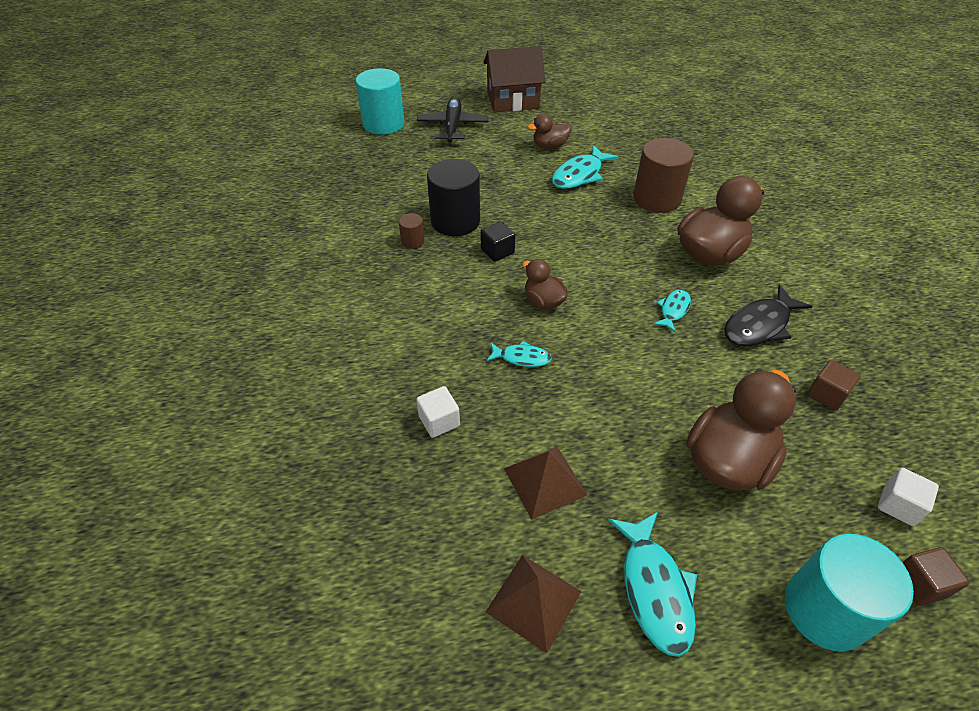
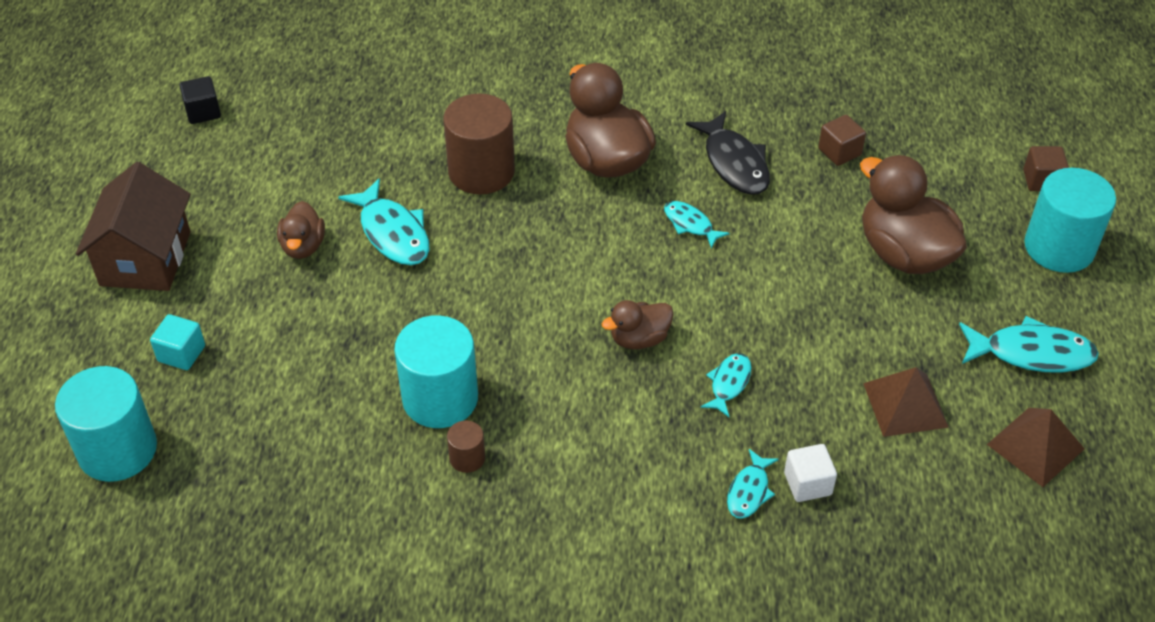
camera: 75 degrees left, 0 degrees up
(423, 385) = (749, 491): none -> turquoise fish
(452, 126) = (181, 353): black plane -> turquoise cube
(455, 221) = (440, 398): black cylinder -> turquoise cylinder
(497, 251) = (526, 364): black cube -> black cube (203, 112)
(898, 505) = (968, 159): white cube -> none

